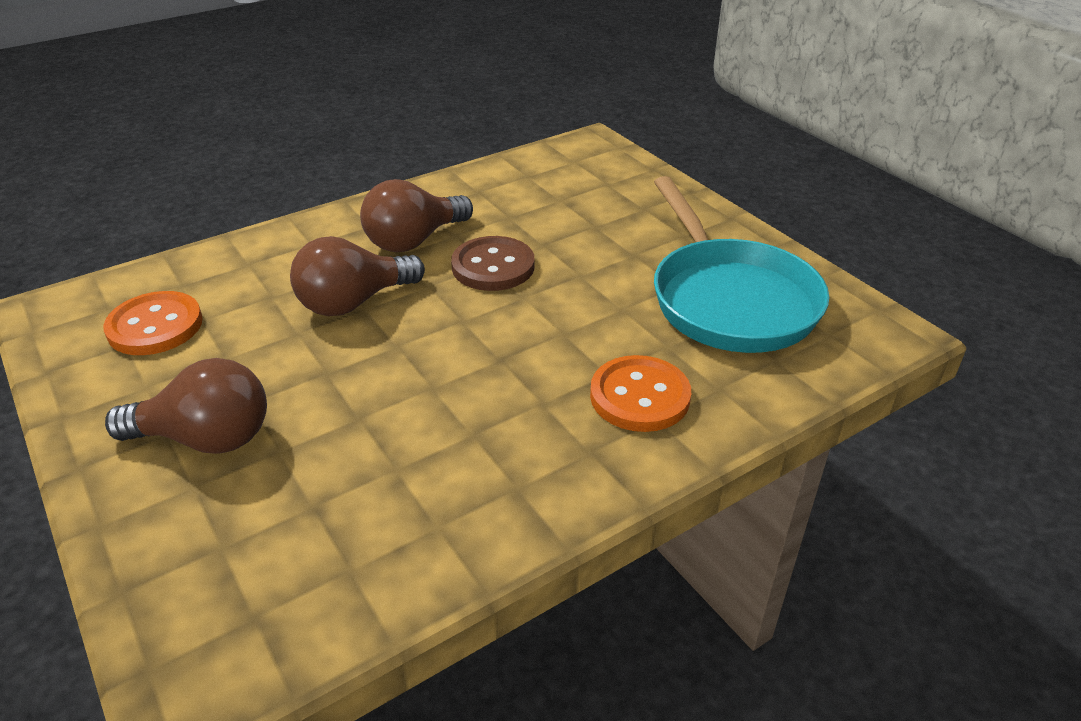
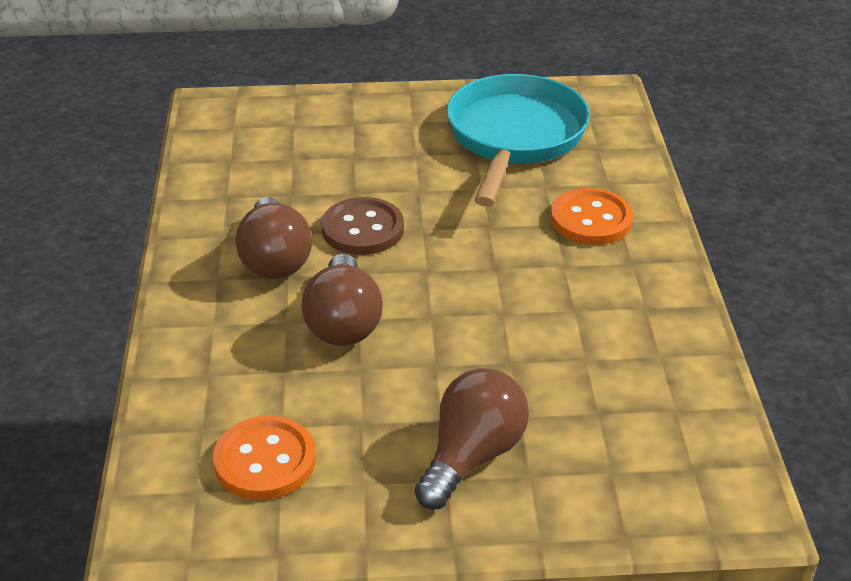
camera: 60 degrees left, 0 degrees up
(729, 300) = (514, 137): turquoise pan -> turquoise pan turned 90 degrees counterclockwise

